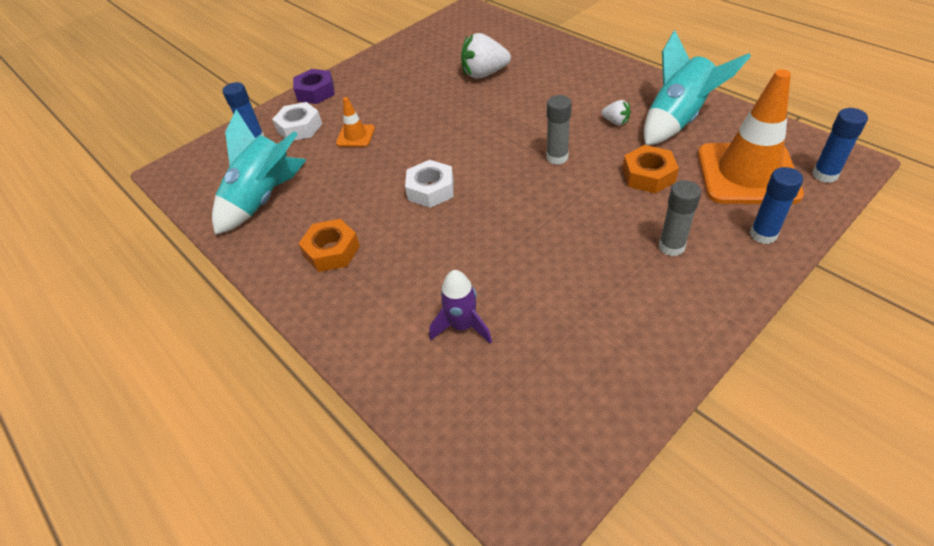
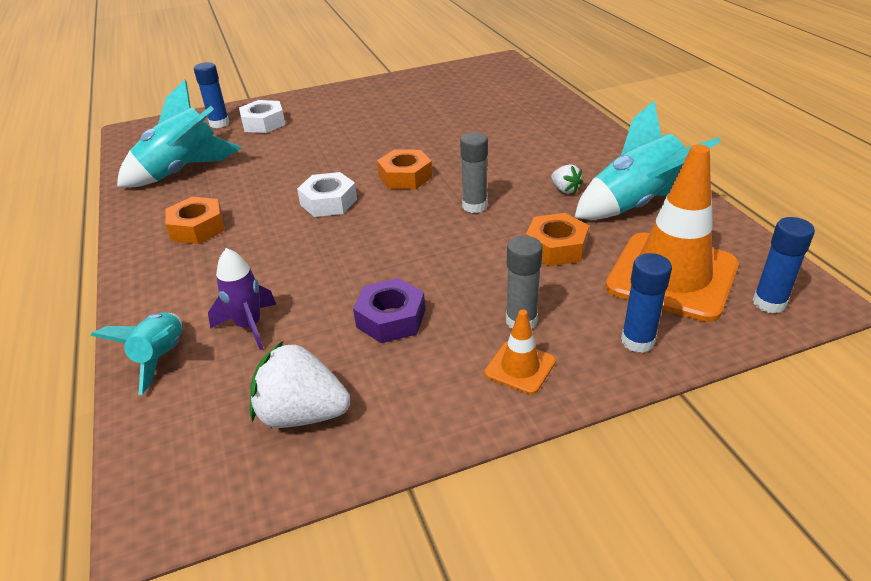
camera: 20 degrees right, 10 degrees down
(315, 92) = (303, 99): purple nut -> purple nut (391, 318)
(355, 136) = (304, 141): orange traffic cone -> orange traffic cone (520, 367)
(411, 382) = (161, 357): none -> turquoise rocket
(477, 146) = (405, 177): none -> orange nut
(484, 74) = (468, 117): white strawberry -> white strawberry (302, 414)

